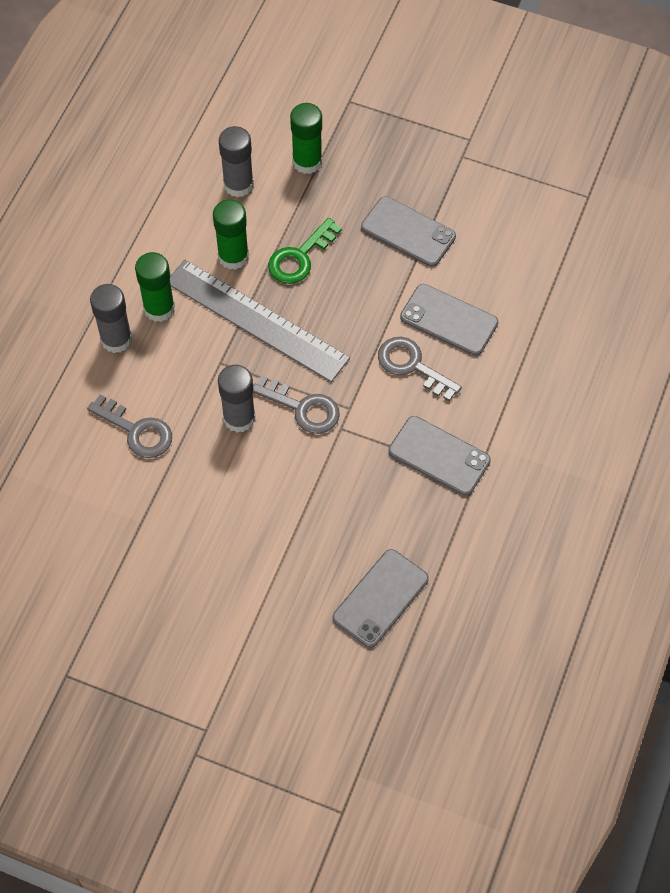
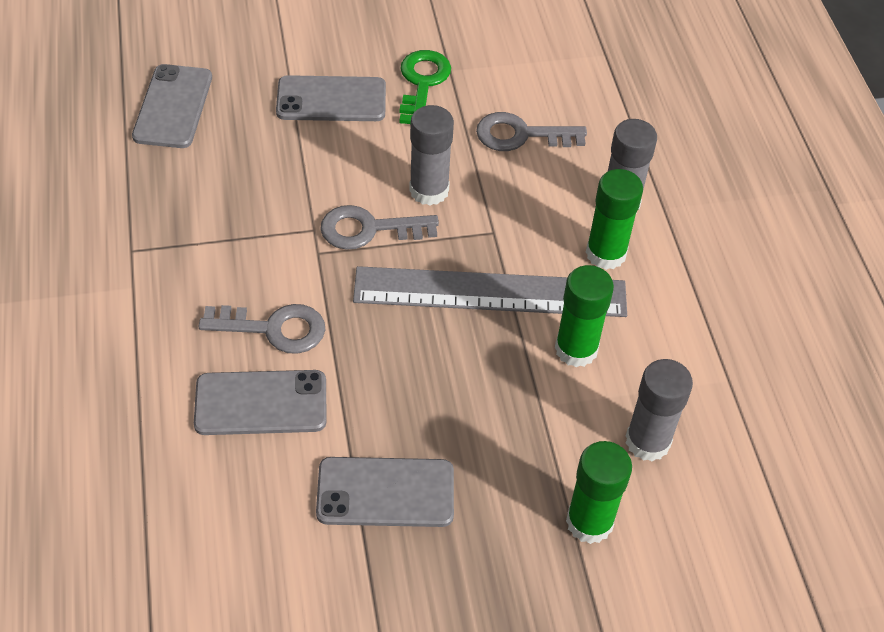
camera: 145 degrees right, 10 degrees down
(299, 257) = (498, 388): green key -> green key (422, 83)
(439, 456) = (185, 251): grey phone -> grey phone (331, 100)

